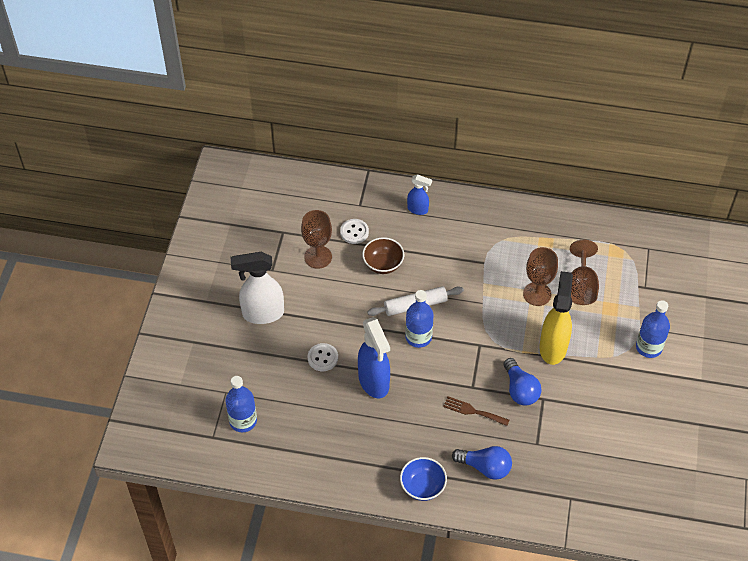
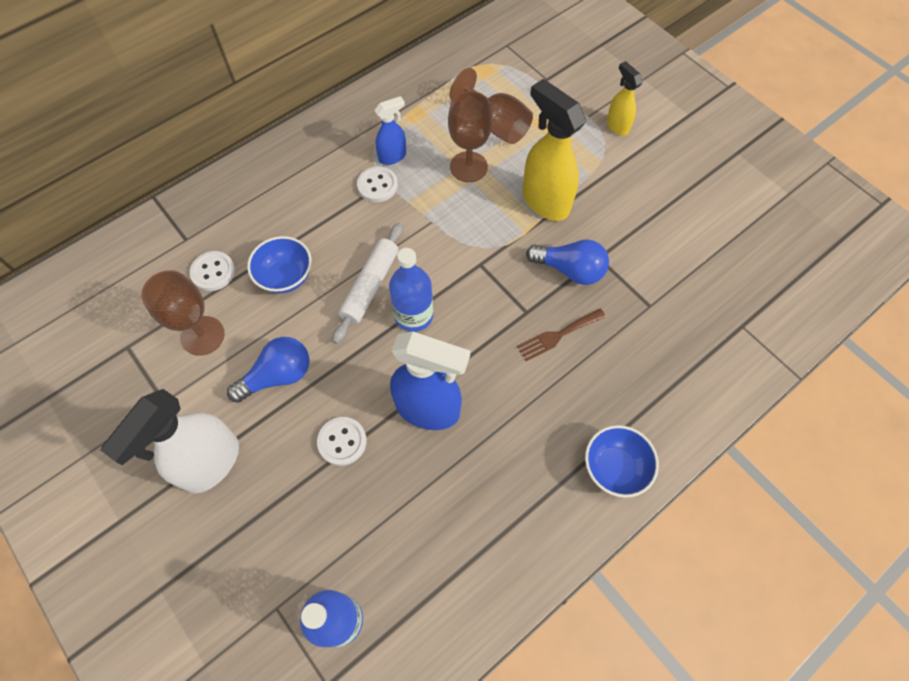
camera: 50 degrees left, 10 degrees up
(383, 264) = (285, 277): brown bowl -> blue bowl
(418, 209) = (255, 190): blue spray bottle -> blue spray bottle (393, 156)
(479, 261) = (377, 185): none -> white button
(485, 467) = (640, 379): blue light bulb -> blue light bulb (278, 376)
(648, 347) = (617, 126): blue bottle -> yellow spray bottle

